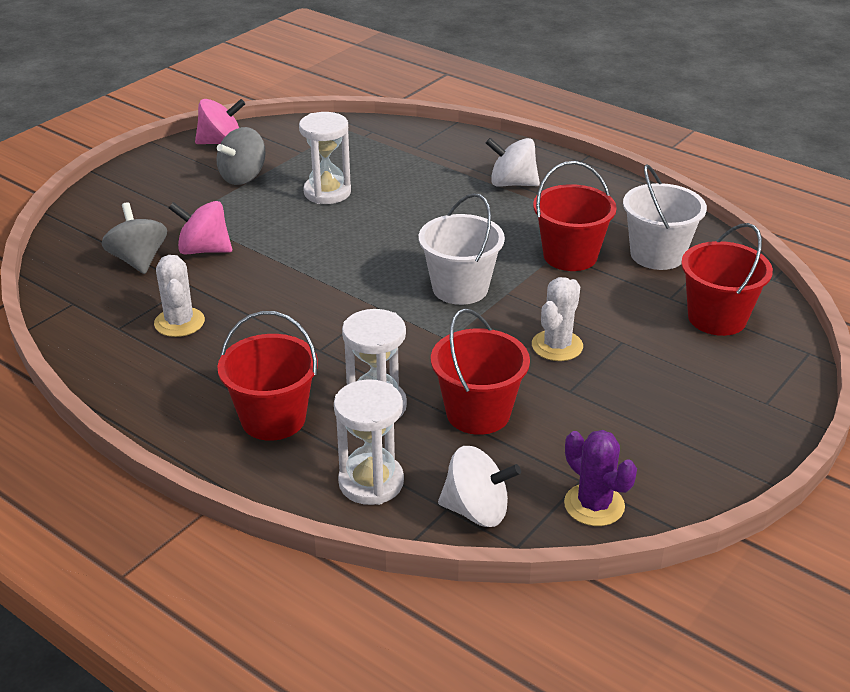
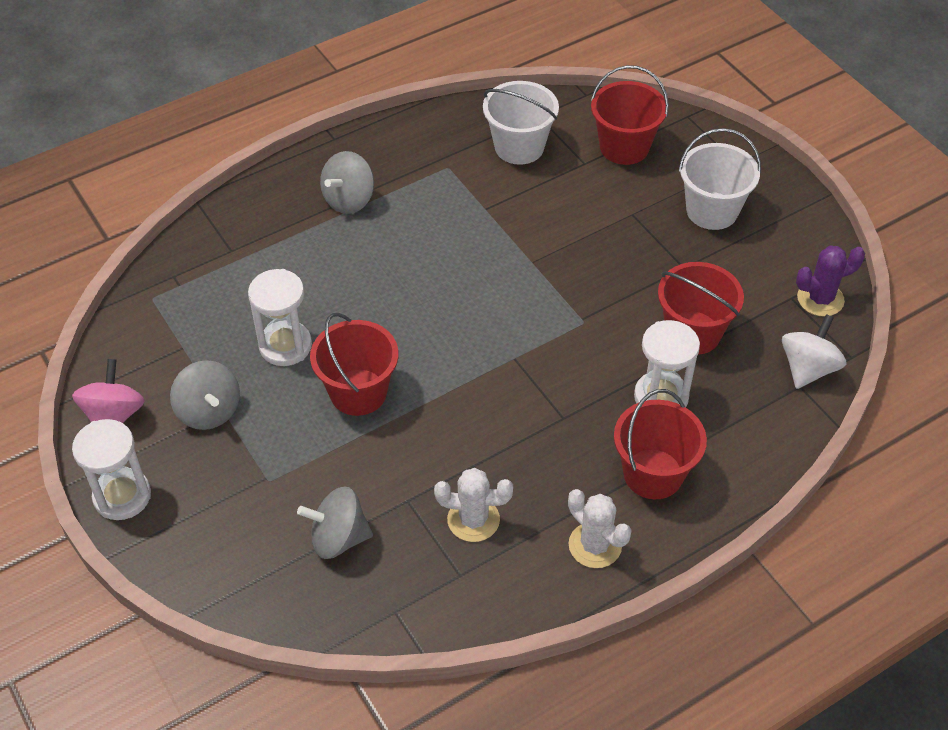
camera: 70 degrees left, 15 degrees up
(204, 250) = (346, 475): pink spinning top -> none
(371, 482) = (756, 425): white hourglass -> white hourglass (122, 496)
(460, 288) = (510, 291): white bucket -> white bucket (712, 211)
(512, 183) = (349, 200): white spinning top -> grey spinning top
(557, 346) = (622, 255): white cactus -> white cactus (595, 545)
(570, 256) = (494, 202): red bucket -> red bucket (358, 392)

